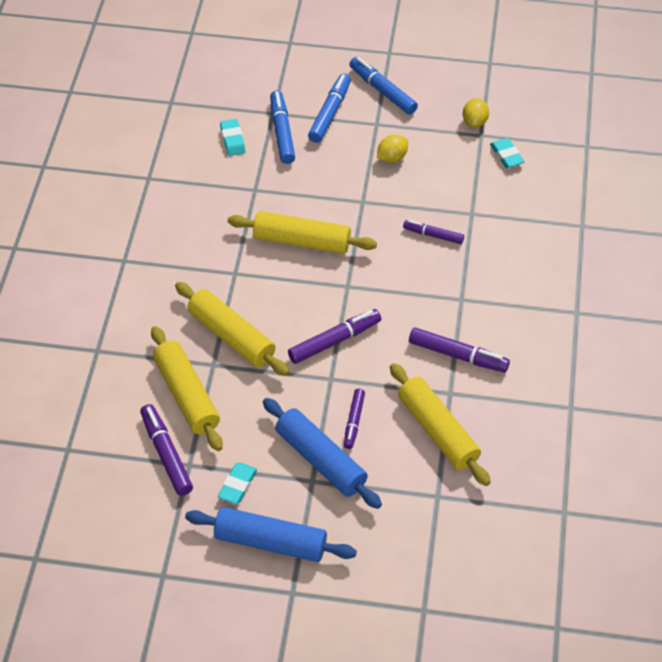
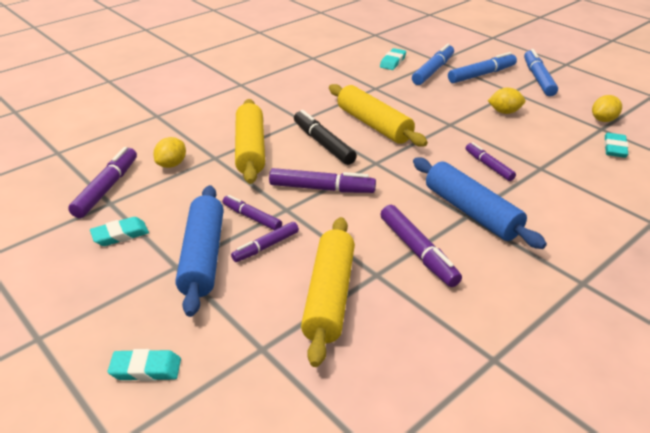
camera: 40 degrees right, 15 degrees down
(186, 395) = (172, 164): yellow rolling pin -> yellow lemon
(270, 542) = (82, 288): blue rolling pin -> blue rolling pin (471, 212)
(284, 291) = (323, 144): none -> black marker
(314, 403) = (252, 217): none -> purple marker
(385, 559) = (146, 369): none -> turquoise eraser

